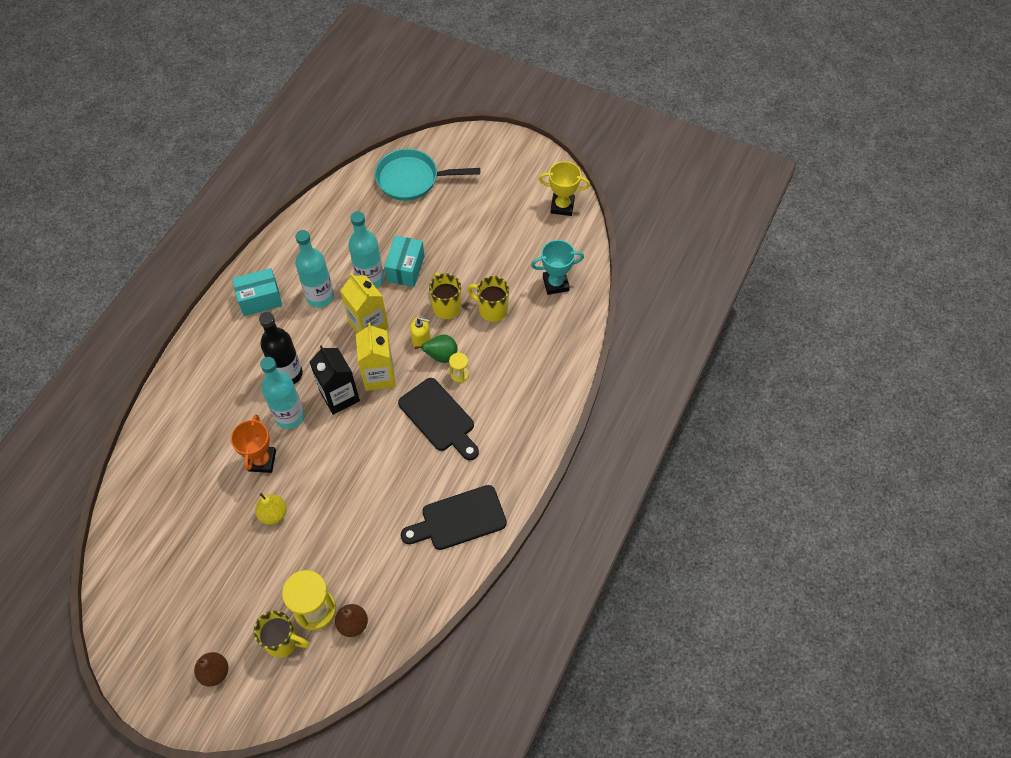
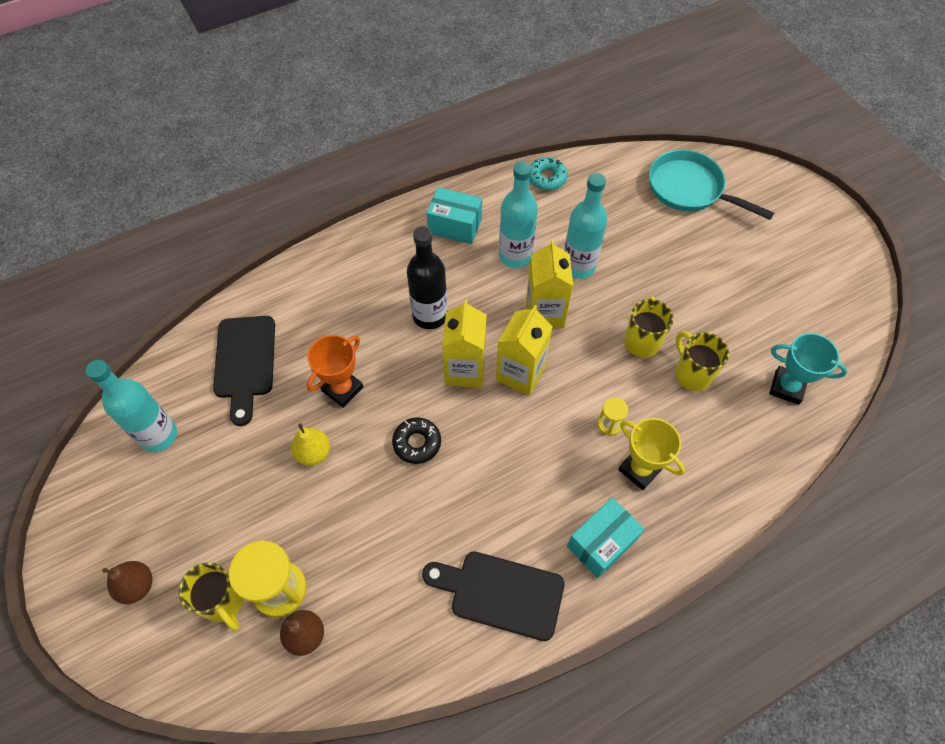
camera: 35 degrees right, 0 degrees up
(290, 416) = (401, 360): turquoise bottle -> turquoise bottle (158, 435)
(304, 226) = (546, 178): none -> turquoise donut
(339, 396) = (465, 370): black carton -> yellow carton
(340, 463) = (417, 443): none -> black donut
(405, 268) = (623, 276): turquoise box -> turquoise box (601, 543)
(421, 339) = (591, 361): yellow soap dispenser -> none
(439, 418) = (554, 460): black cutting board -> black cutting board (245, 362)
(441, 356) = (601, 392): green pear -> none
(562, 206) = (847, 305): yellow trophy -> yellow trophy (639, 469)

